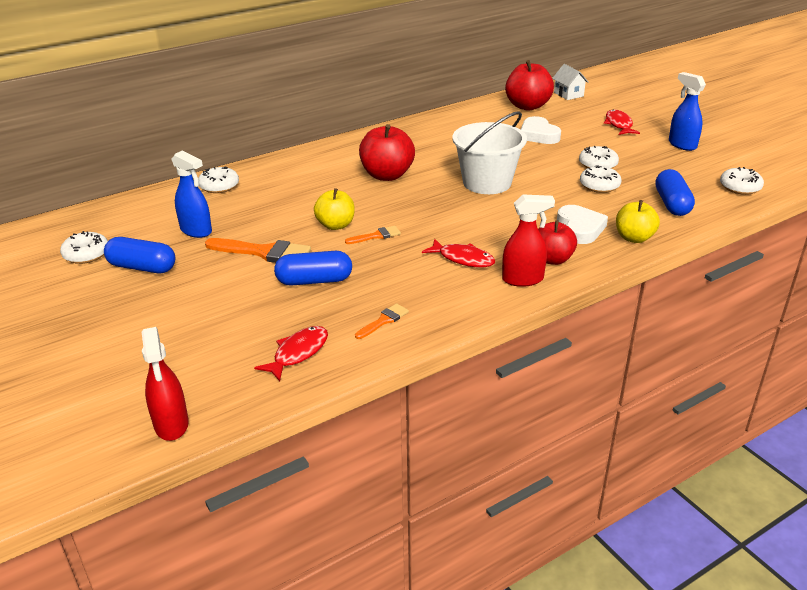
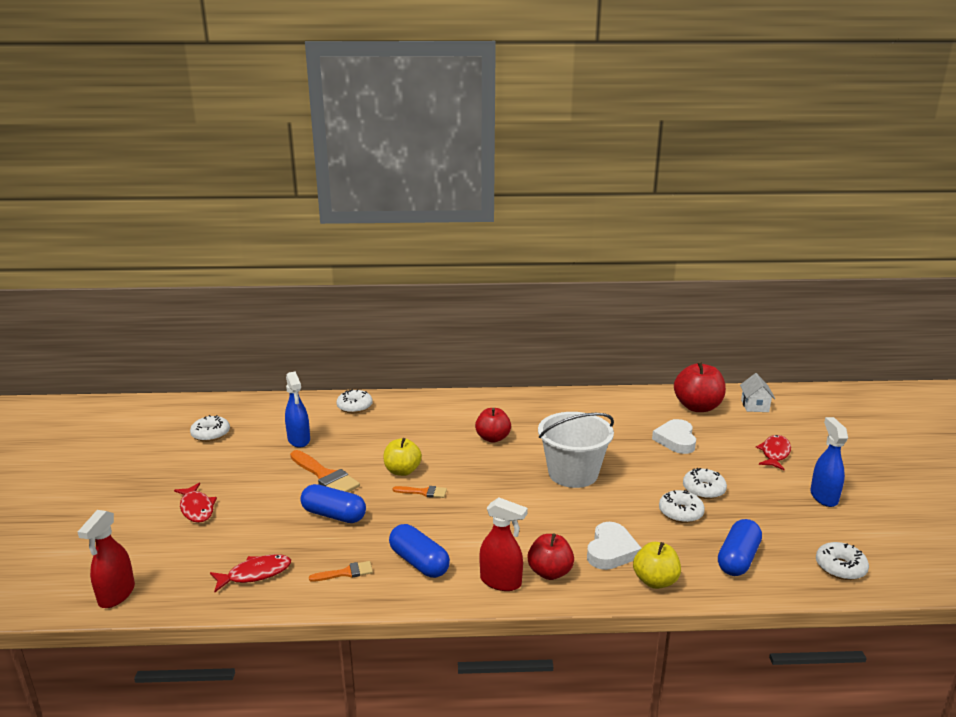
camera: 30 degrees right, 10 degrees down
(142, 267) = (233, 458): blue capsule -> blue capsule (419, 562)
(387, 175) = (493, 438): red apple -> red apple, size x0.66
(463, 259) = (470, 541): red fish -> red fish (197, 508)

